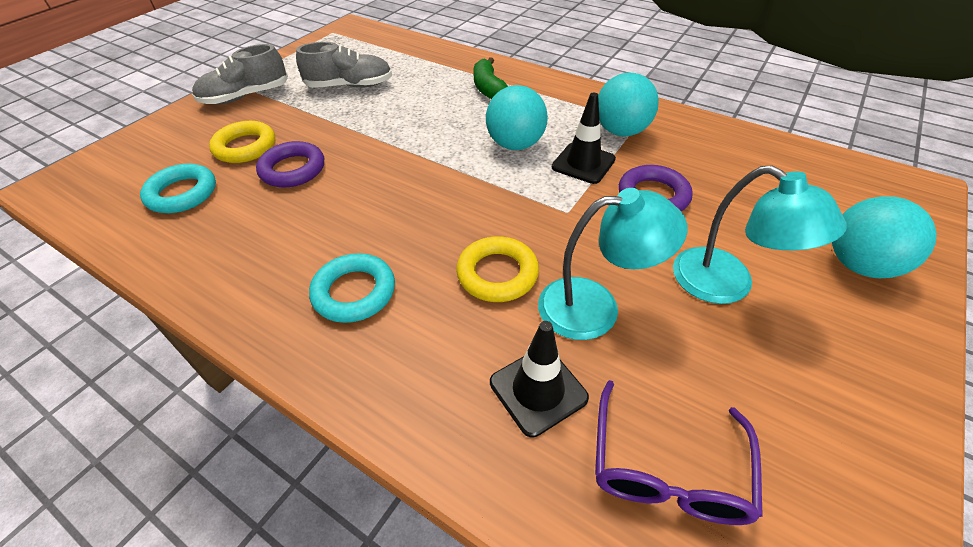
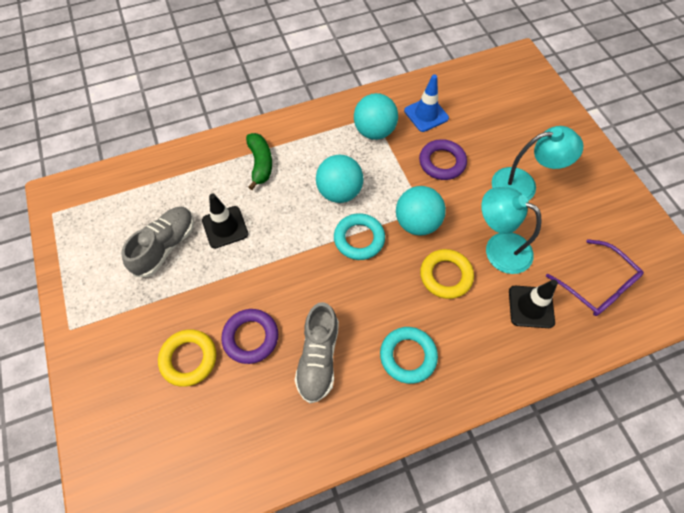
camera: 55 degrees left, 15 degrees up
(182, 193) = (216, 426): turquoise ring -> turquoise ring (359, 239)
(245, 96) = (104, 329): grey shoe -> grey shoe (318, 358)
(489, 89) = (260, 164): green banana -> green banana turned 120 degrees counterclockwise
(583, 163) = (388, 172): black traffic cone -> black traffic cone (225, 227)
(595, 306) = (499, 248): turquoise lamp -> turquoise lamp turned 90 degrees counterclockwise
(699, 154) = (426, 114): none -> blue traffic cone
(859, 265) = (547, 126): turquoise ball -> turquoise ball (417, 223)

